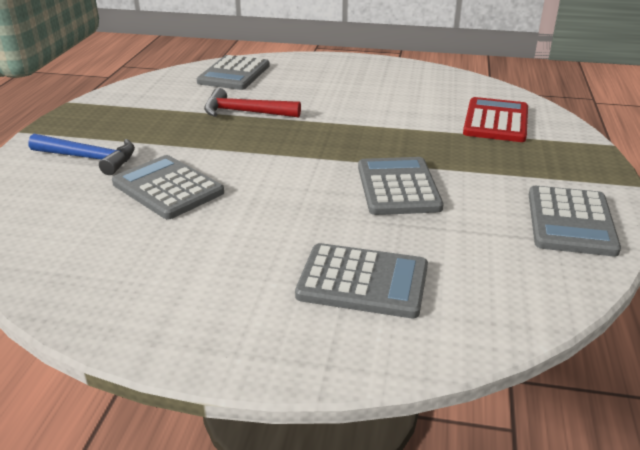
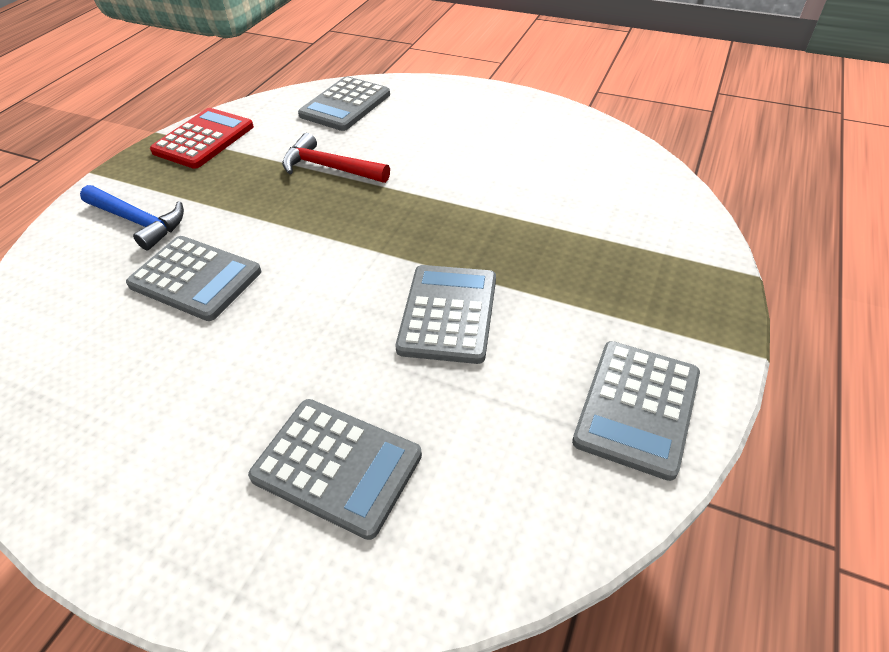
camera: 15 degrees right, 15 degrees up
(168, 188) = (195, 278): grey calculator -> grey calculator turned 150 degrees clockwise
(496, 121) = (619, 215): red calculator -> red calculator (203, 139)

